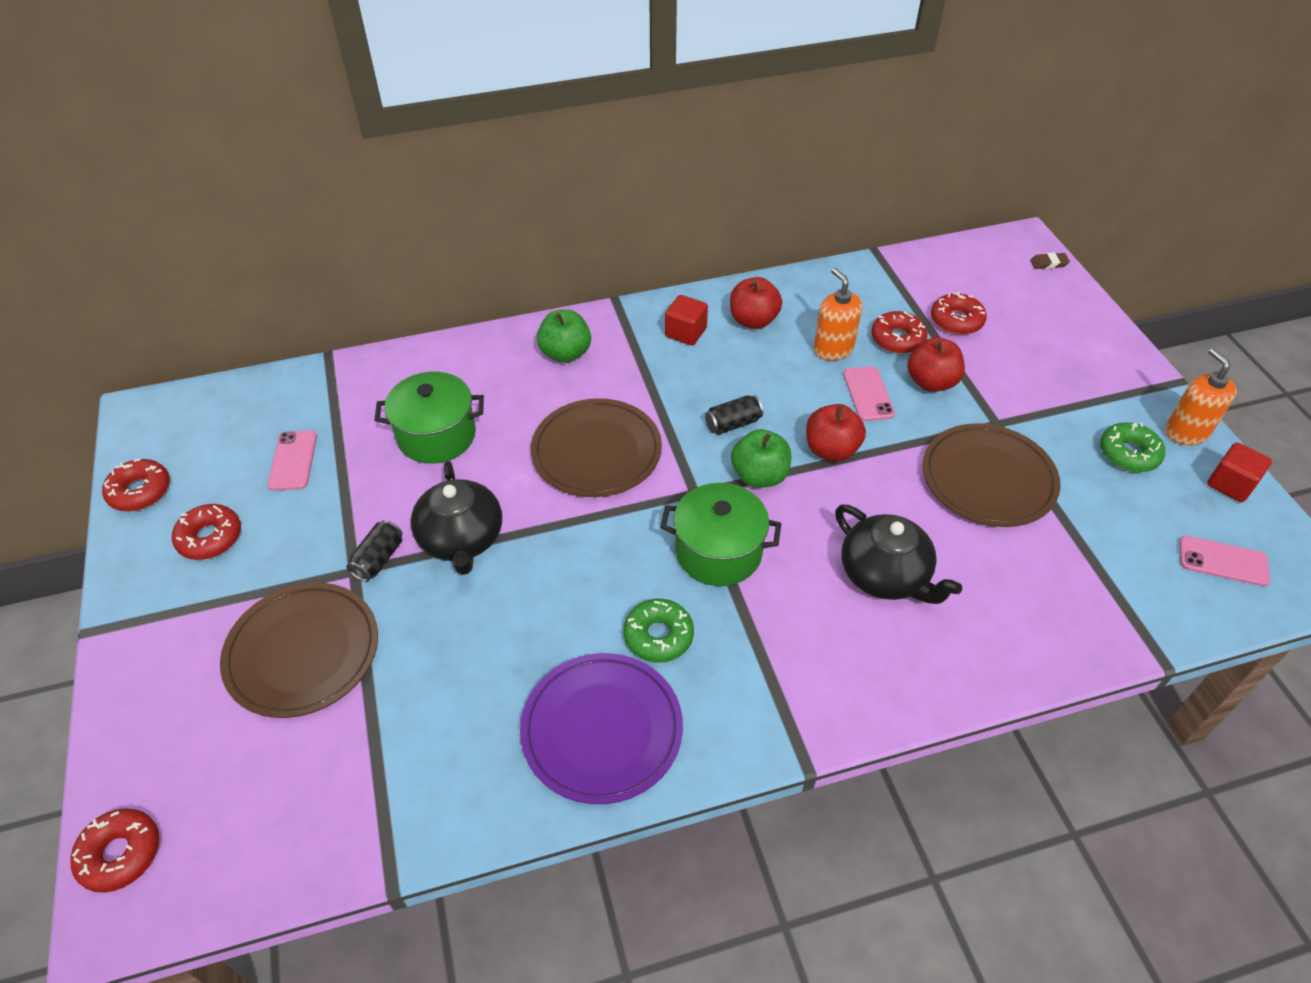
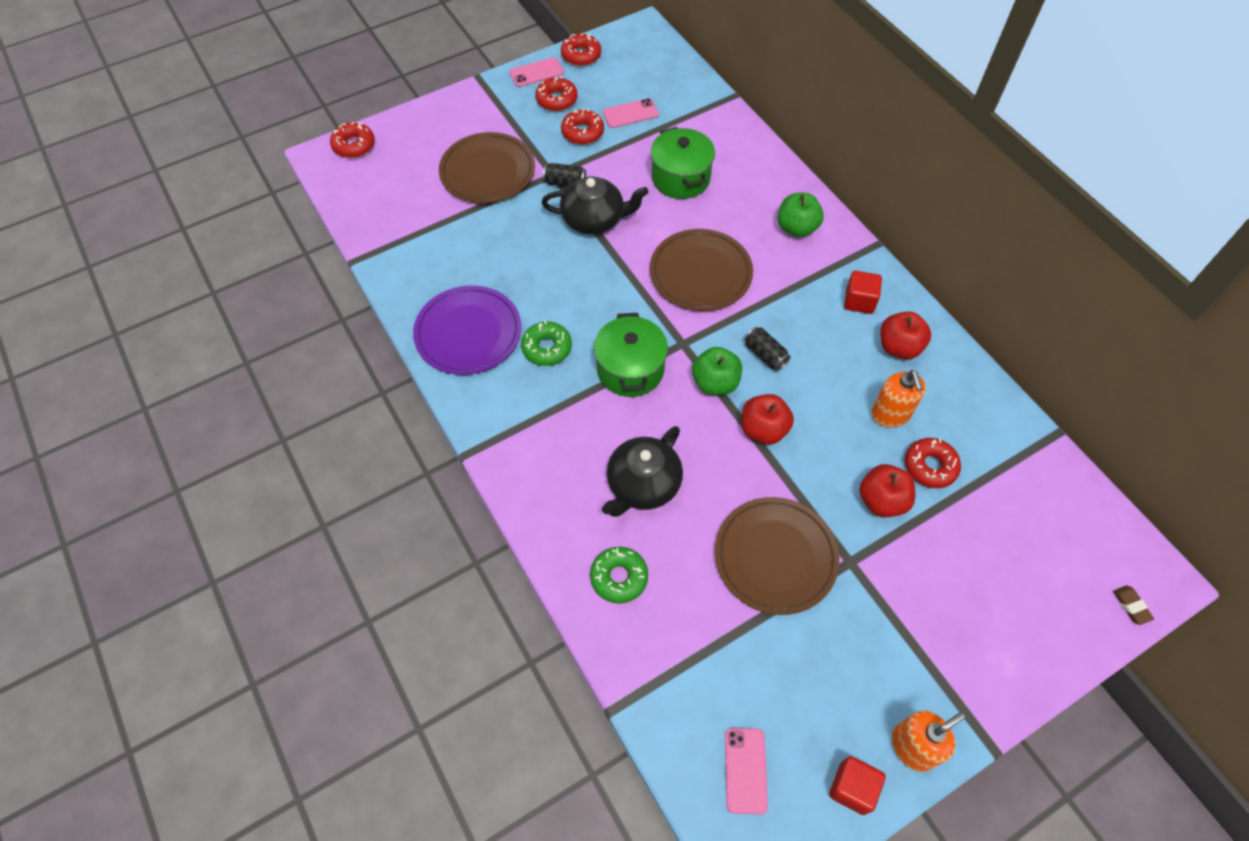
camera: 75 degrees right, 10 degrees up
(461, 539) = (594, 219): black teapot -> black teapot turned 150 degrees counterclockwise
(833, 349) = (890, 415): orange soap dispenser -> orange soap dispenser turned 120 degrees clockwise
(868, 394) = (843, 450): pink phone -> pink phone (536, 73)
(956, 320) = (983, 517): red donut -> red donut (582, 132)
(1128, 453) = (857, 686): green donut -> green donut (619, 577)

